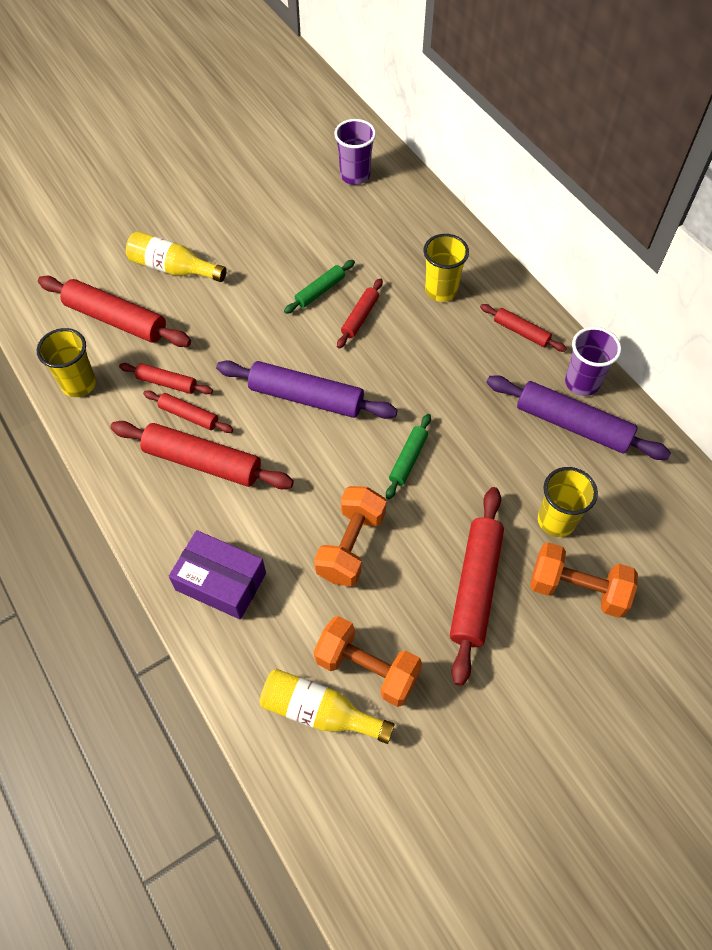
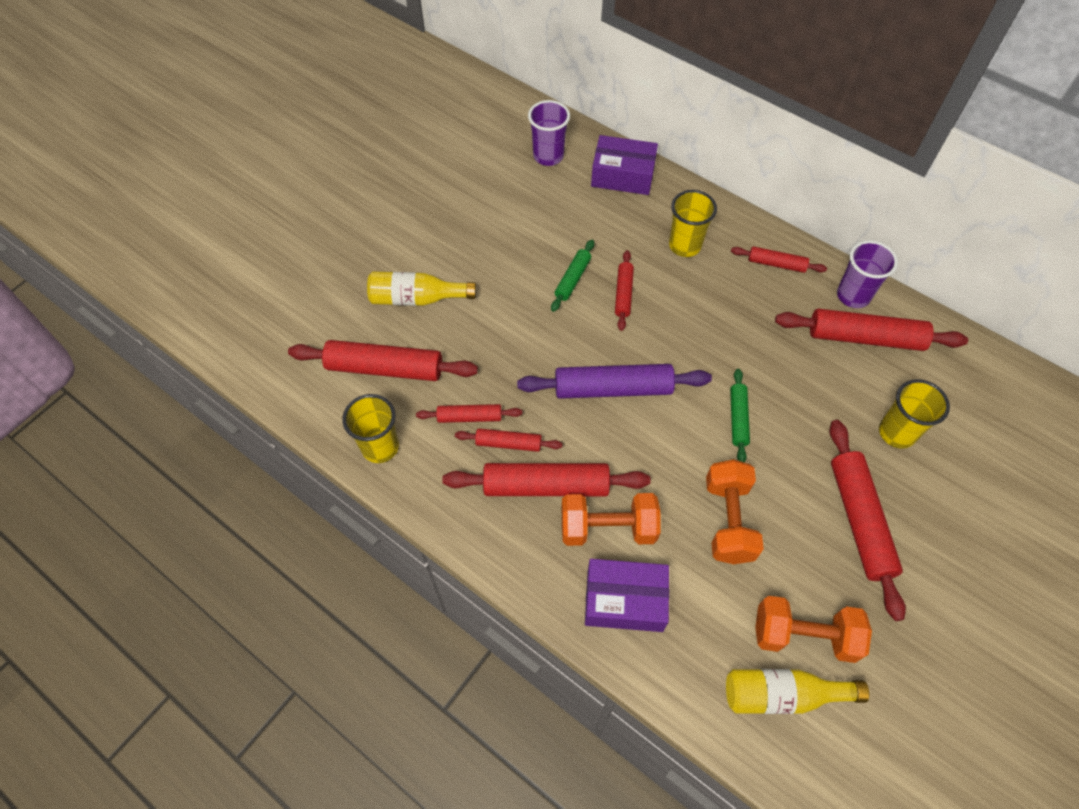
camera: 20 degrees left, 0 degrees up
(415, 211) = (622, 175): none -> purple box
(572, 424) = (865, 337): purple rolling pin -> red rolling pin
(577, 589) = (947, 490): orange dumbbell -> orange dumbbell (608, 528)

